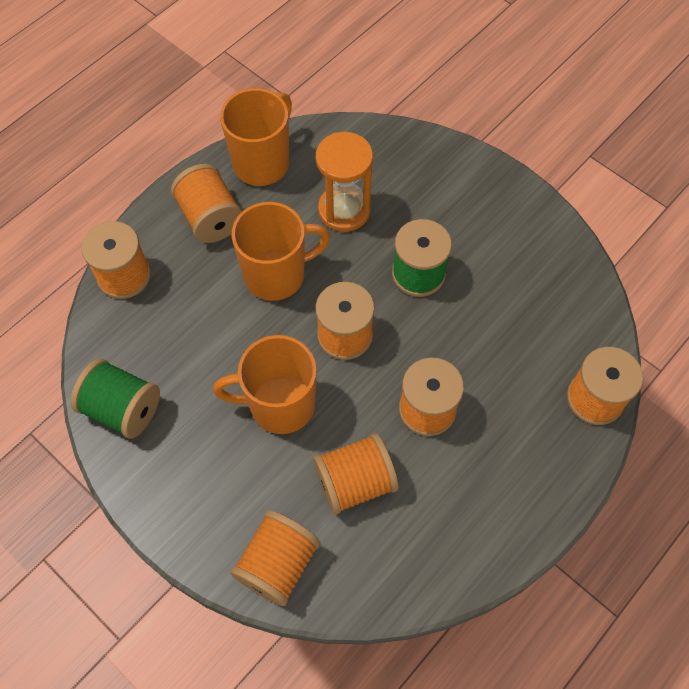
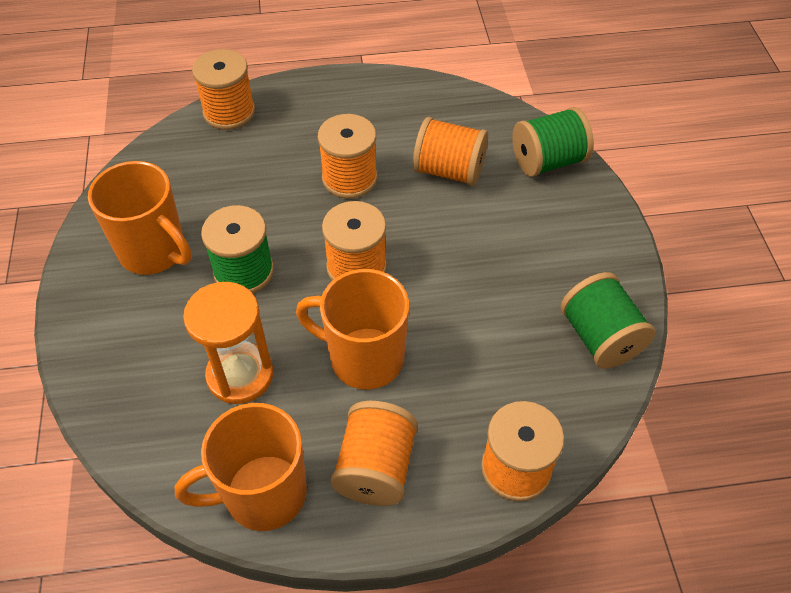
camera: 140 degrees left, 10 degrees down
(277, 564) = (548, 161): orange spool -> green spool
(280, 405) = (459, 253): orange mug -> orange mug (154, 252)

